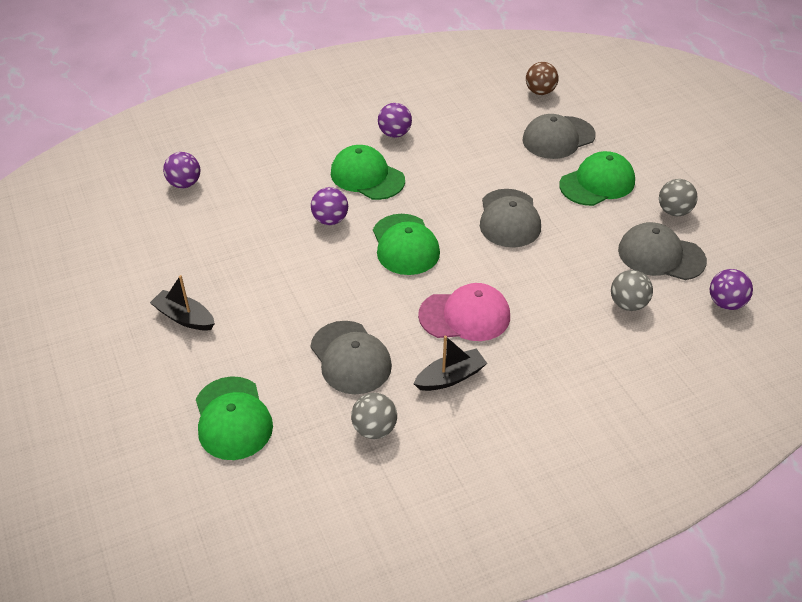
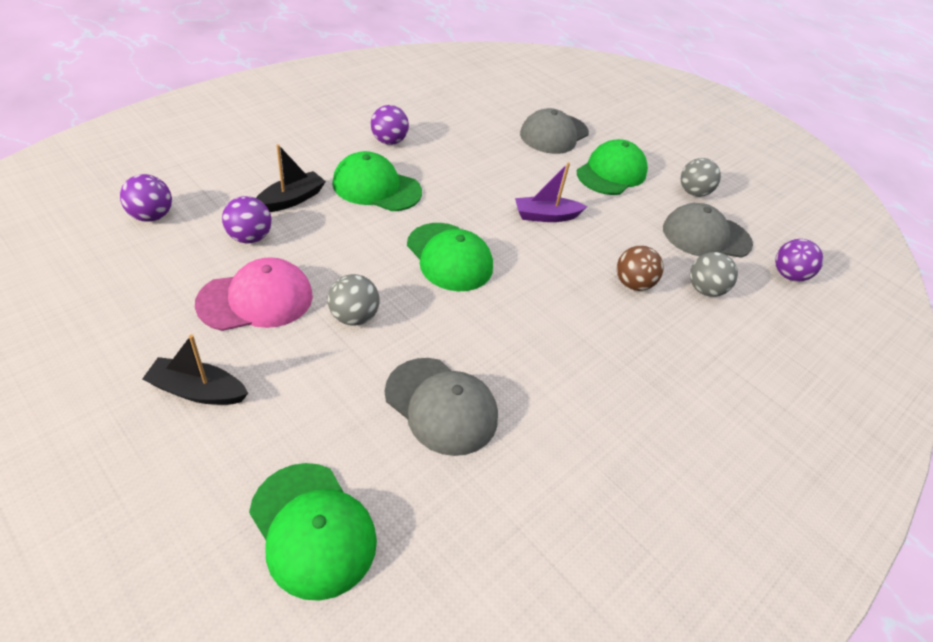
camera: 25 degrees left, 0 degrees up
(330, 220) = (352, 239): purple ball -> purple ball (250, 237)
(374, 429) = (510, 498): grey ball -> grey ball (354, 317)
(450, 377) = (569, 408): black boat -> black boat (291, 200)
(465, 316) = (550, 329): pink cap -> pink cap (256, 299)
(509, 218) = (546, 216): grey cap -> purple boat
(540, 92) = (516, 94): brown ball -> brown ball (632, 284)

